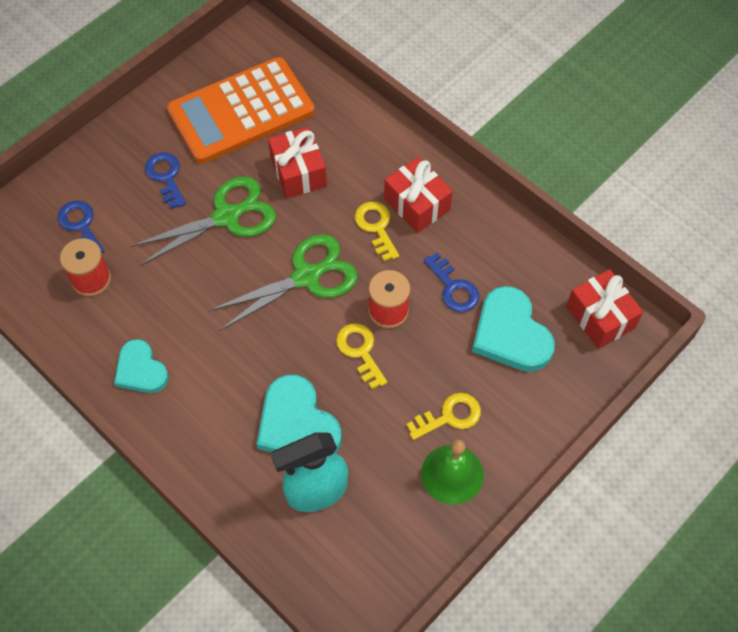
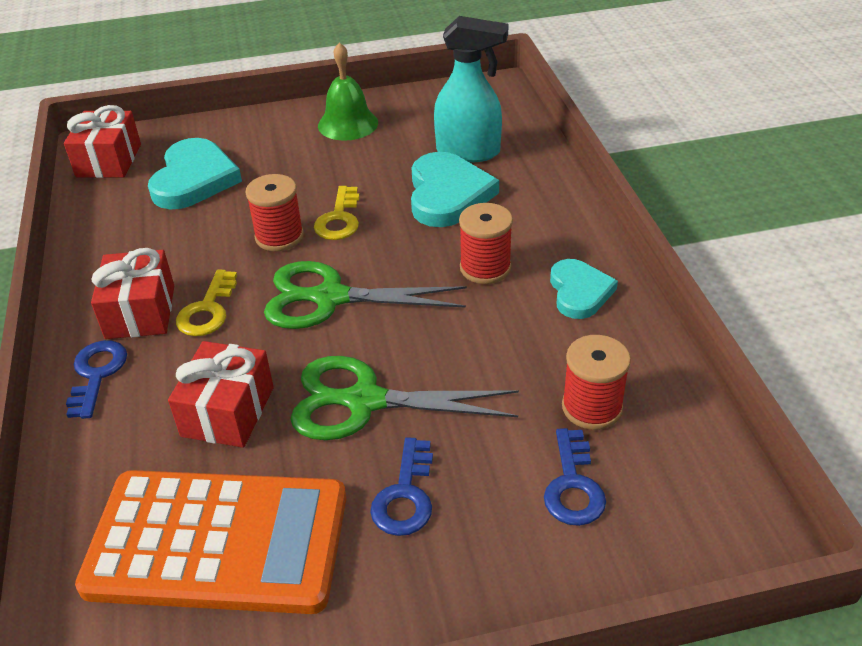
camera: 145 degrees left, 20 degrees down
(219, 358) = (485, 268): none -> red spool
(449, 416) = (311, 152): yellow key -> none
(453, 288) = (199, 228): blue key -> blue key (97, 374)

